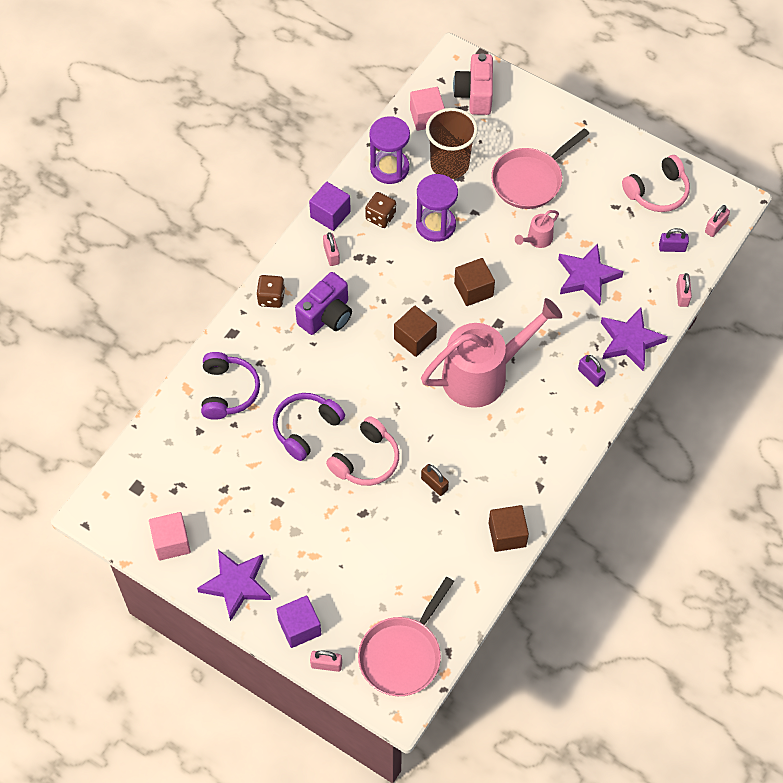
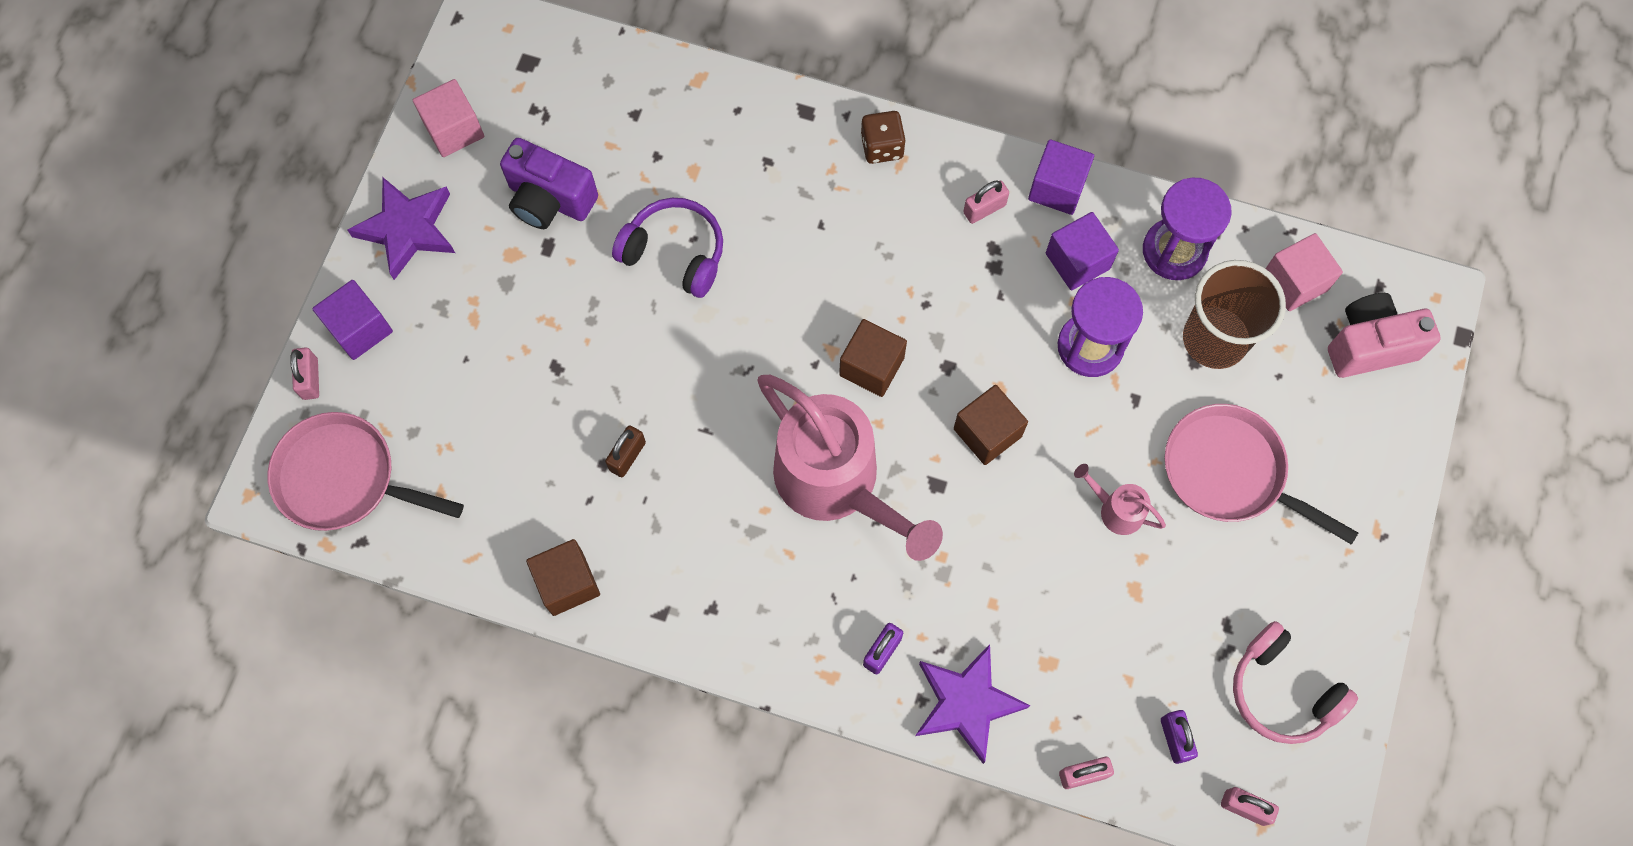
camera: 75 degrees right, 10 degrees up
(228, 391) = (708, 133): purple headphones -> none
(326, 316) = (874, 230): purple camera -> purple camera (550, 200)
(366, 460) = (643, 349): pink headphones -> none
(380, 217) = (1077, 261): brown dice -> purple cube
(587, 277) = (1069, 606): purple star -> none

